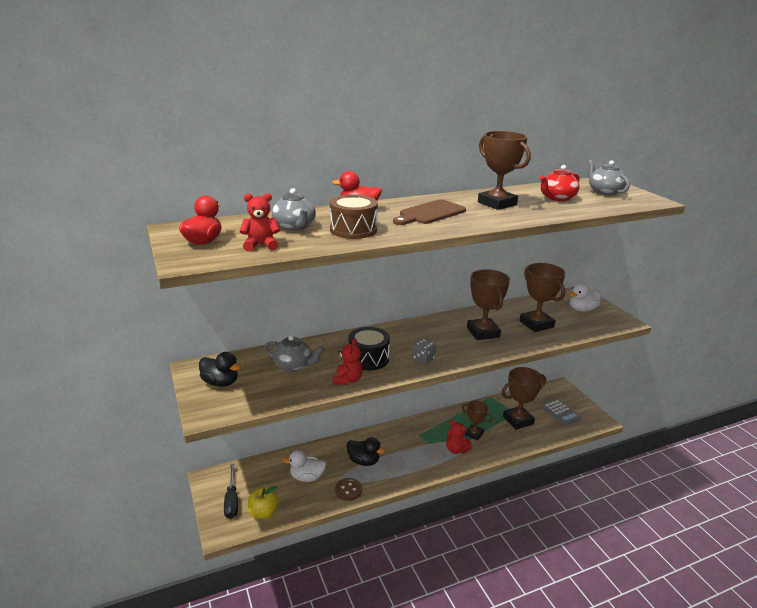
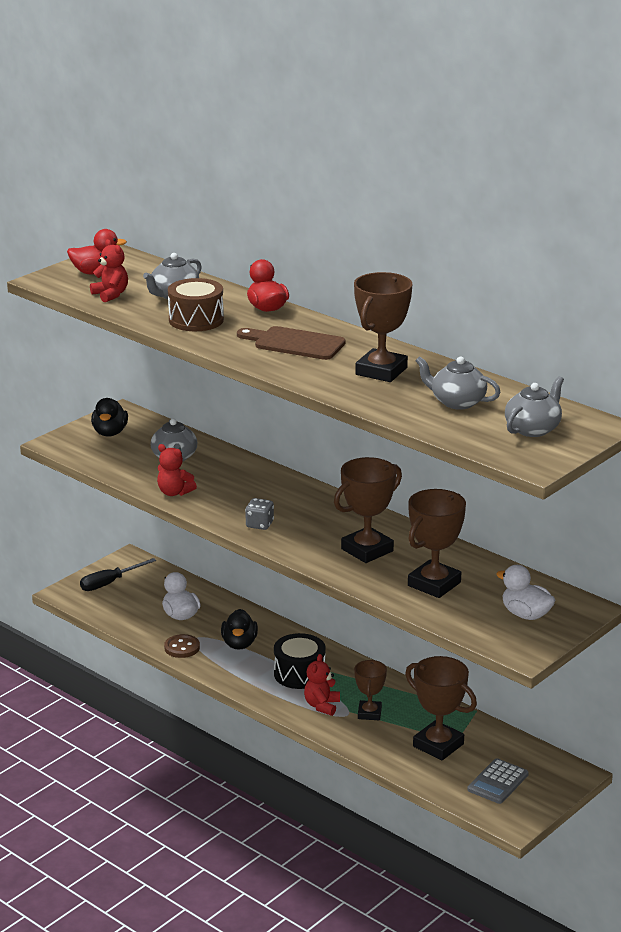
camera: 65 degrees right, 0 degrees up
(263, 513) = (107, 607): yellow apple -> none
(347, 380) = (174, 492): red teddy bear -> red teddy bear turned 45 degrees clockwise
(368, 358) = (228, 493): black drum -> black drum (299, 674)
(557, 198) = (457, 402): red teapot -> grey teapot

